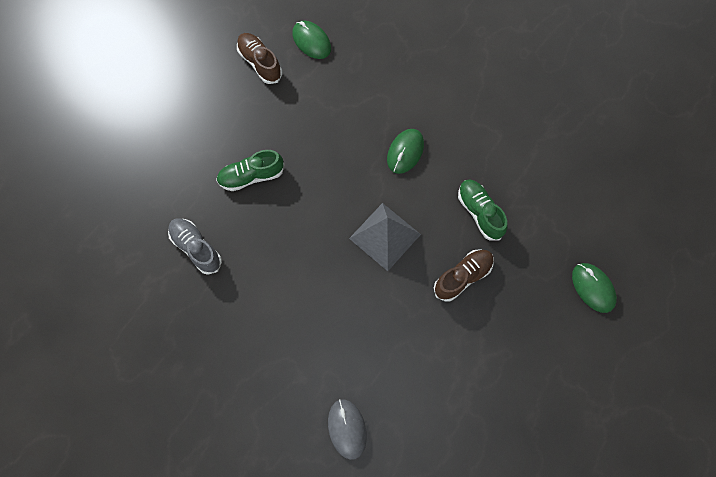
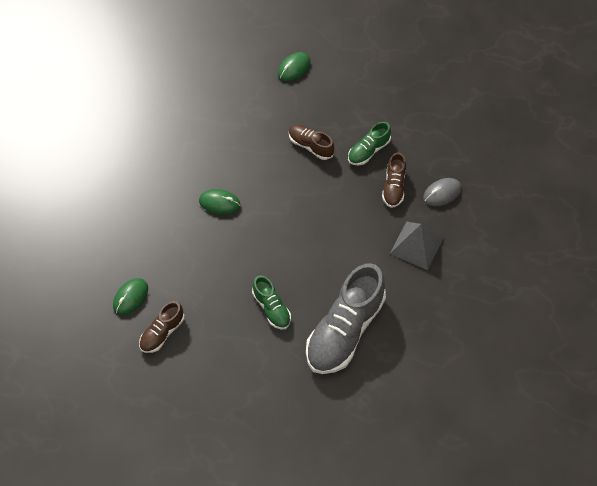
camera: 105 degrees left, 10 degrees down
(196, 248) = (345, 330): grey shoe -> grey shoe, size x2.02
(374, 366) = (394, 187): none -> brown shoe
(385, 236) = (294, 201): grey pyramid -> grey pyramid (416, 245)
(479, 212) = (257, 144): green shoe -> green shoe (368, 151)

